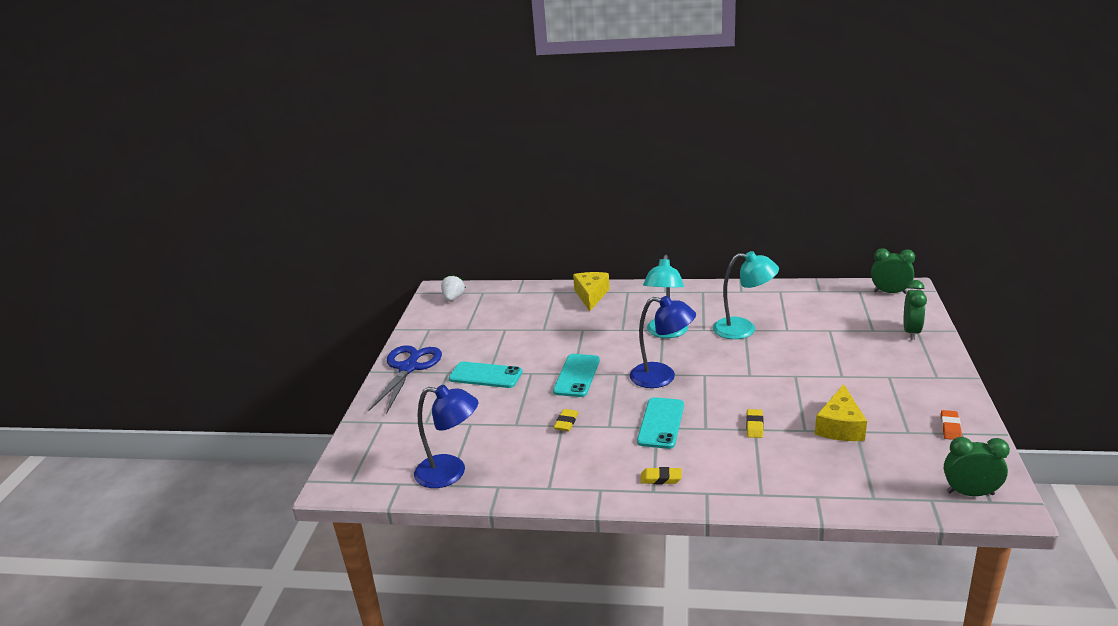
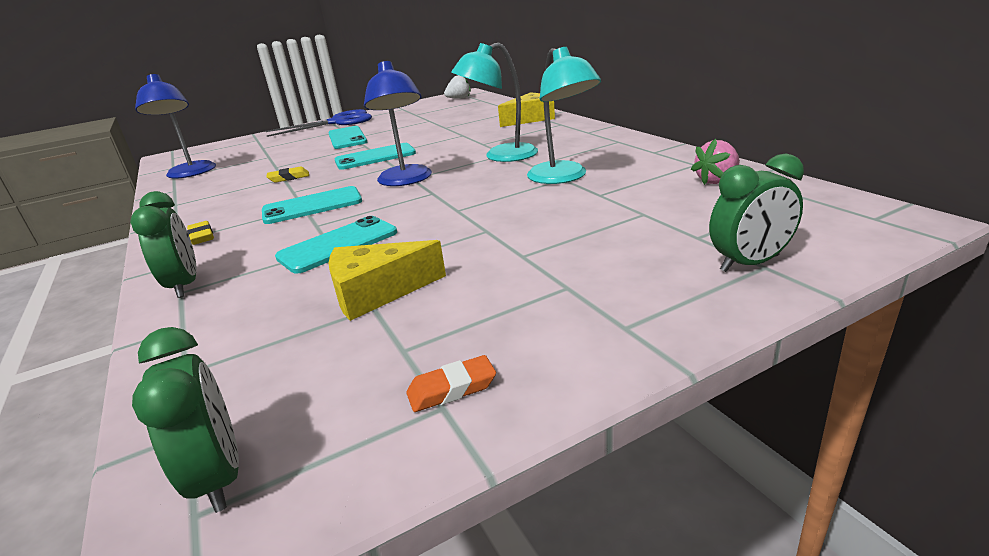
camera: 55 degrees right, 0 degrees up
(754, 426) = (338, 245): yellow eraser -> turquoise phone
(812, 297) = (716, 180): none -> pink strawberry
(890, 292) = (850, 214): green clock -> green clock (185, 285)

